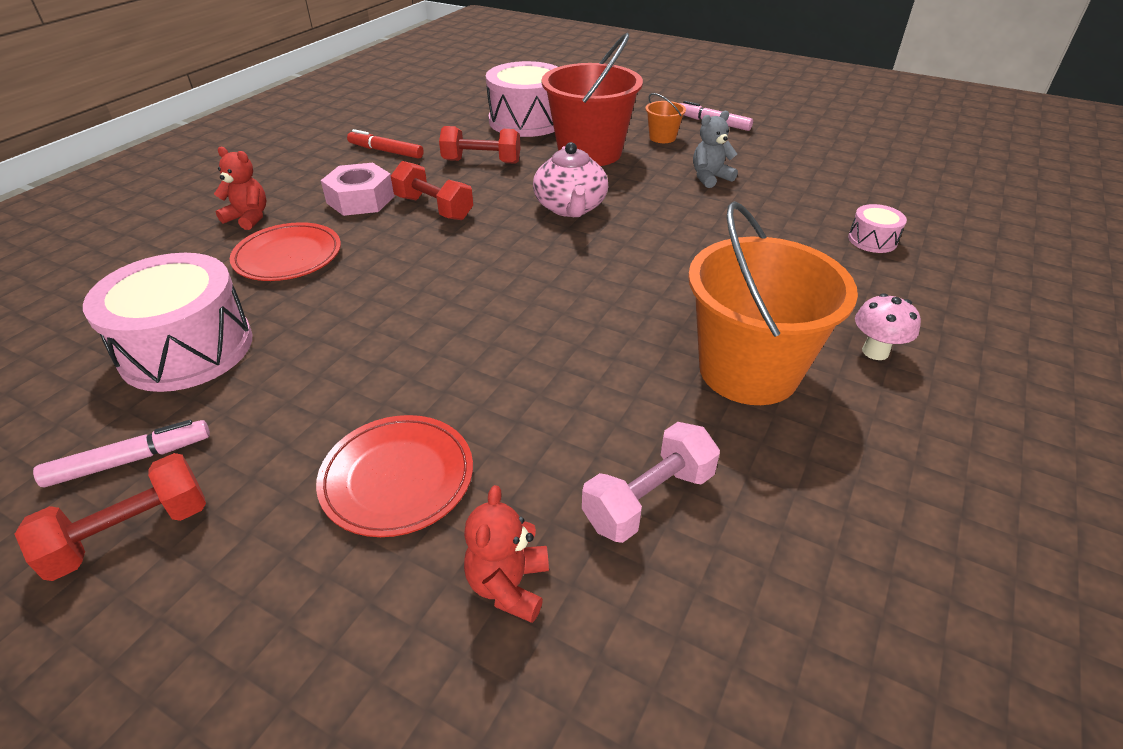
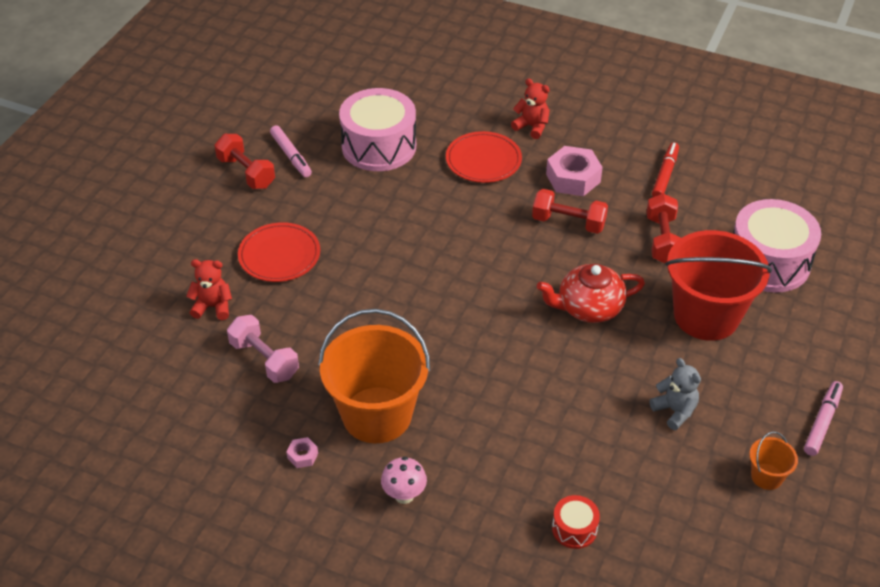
camera: 85 degrees right, 5 degrees up
(248, 218) = (532, 127): red teddy bear -> red teddy bear turned 75 degrees counterclockwise
(434, 208) = (568, 222): red dumbbell -> red dumbbell turned 75 degrees clockwise
(570, 207) = (588, 308): pink teapot -> red teapot
(662, 137) = (763, 374): orange bucket -> orange bucket (766, 476)
(841, 450) = (302, 456): none -> pink nut
(872, 240) = (574, 529): pink drum -> red drum

